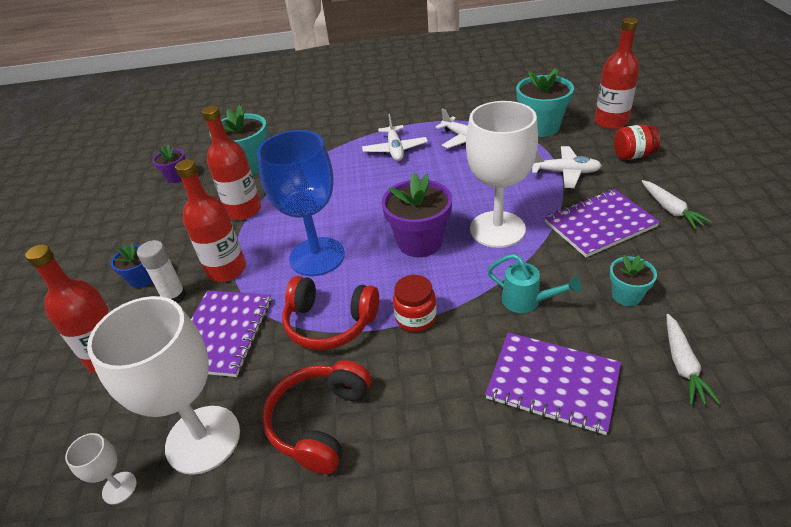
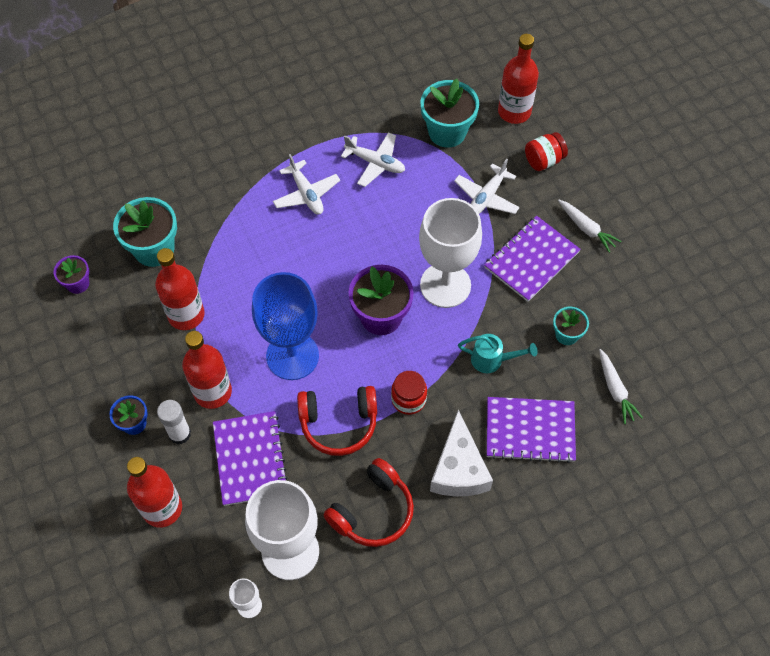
camera: 25 degrees left, 20 degrees up
(320, 422) = (373, 511): red headphones -> red headphones turned 135 degrees counterclockwise
(445, 403) = (459, 469): none -> white cheese
(564, 172) = (486, 197): white plane -> white plane turned 135 degrees clockwise

